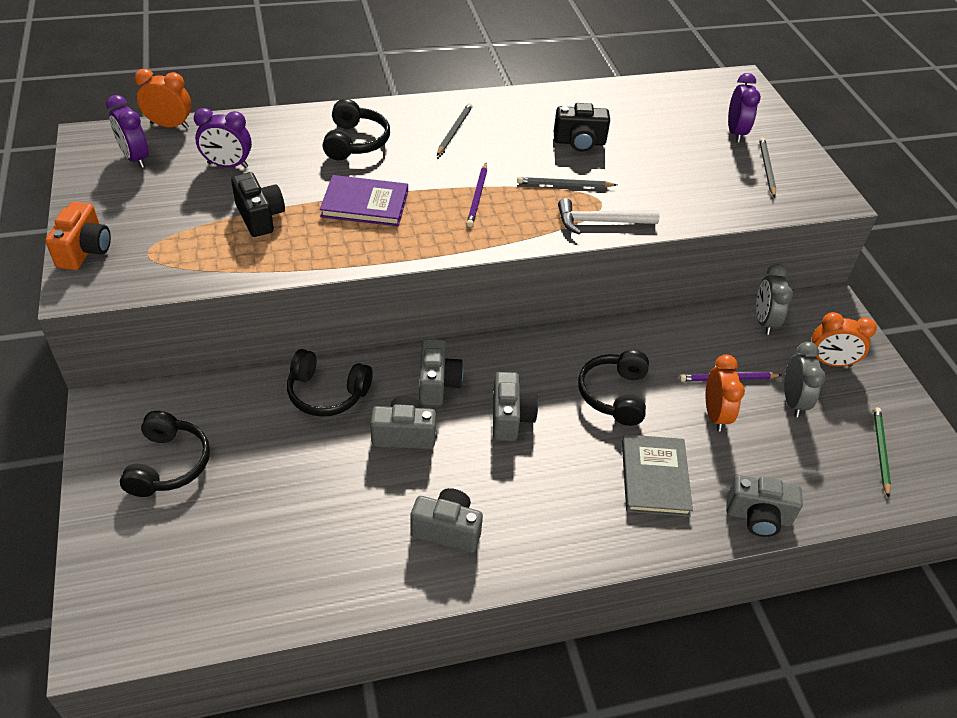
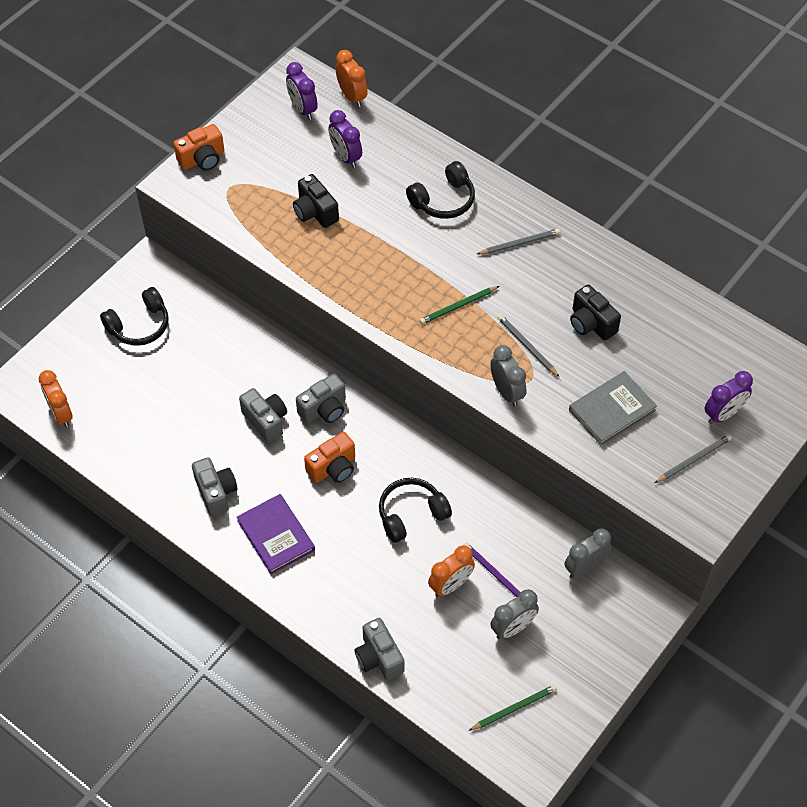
camera: 55 degrees right, 10 degrees up
(135, 158) = (302, 109): purple clock -> purple clock turned 45 degrees counterclockwise
(260, 217) = (315, 212): black camera -> black camera turned 120 degrees clockwise
(327, 393) = (260, 358): black headphones -> none
(365, 204) = (384, 253): purple book -> purple book (276, 535)
(477, 196) = (458, 306): purple pencil -> green pencil
(510, 418) = (333, 468): grey camera -> orange camera
(600, 222) = (506, 392): white hammer -> grey clock
(654, 477) = (358, 579): grey book -> grey book (612, 410)
(830, 362) = (581, 634): orange clock -> orange clock (61, 414)

